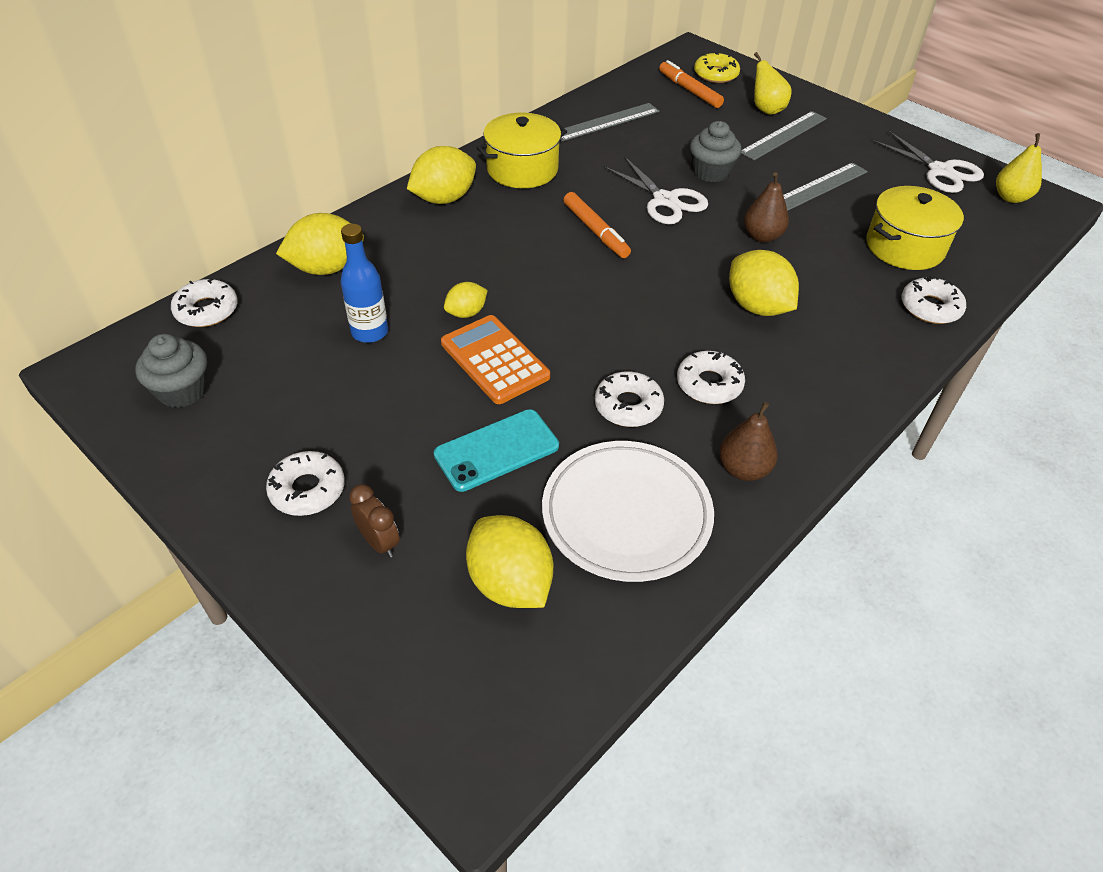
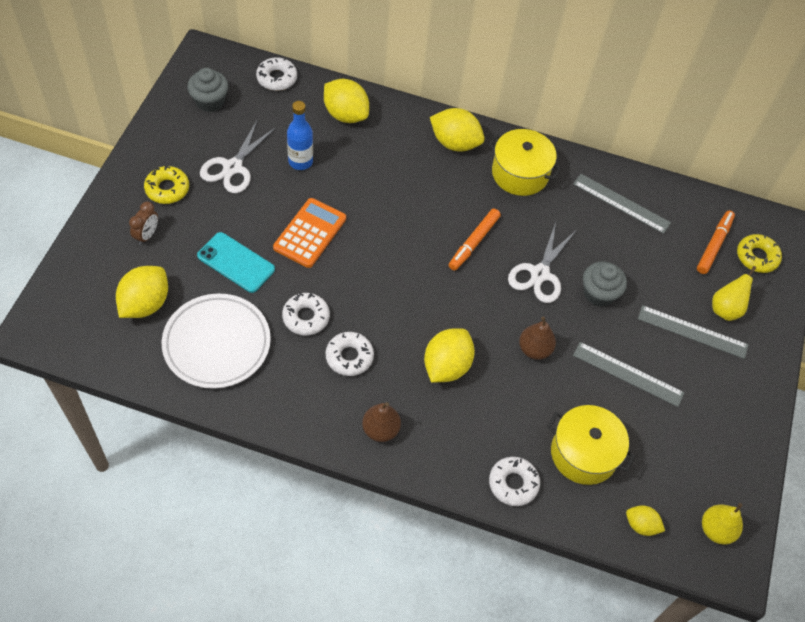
camera: 60 degrees right, 10 degrees up
(307, 490) = (167, 189): white donut -> yellow donut
(466, 313) = (345, 202): yellow lemon -> yellow lemon (641, 525)
(743, 469) = (281, 396): brown pear -> brown pear (380, 430)
(940, 171) = (720, 466): white scissors -> white scissors (232, 167)

